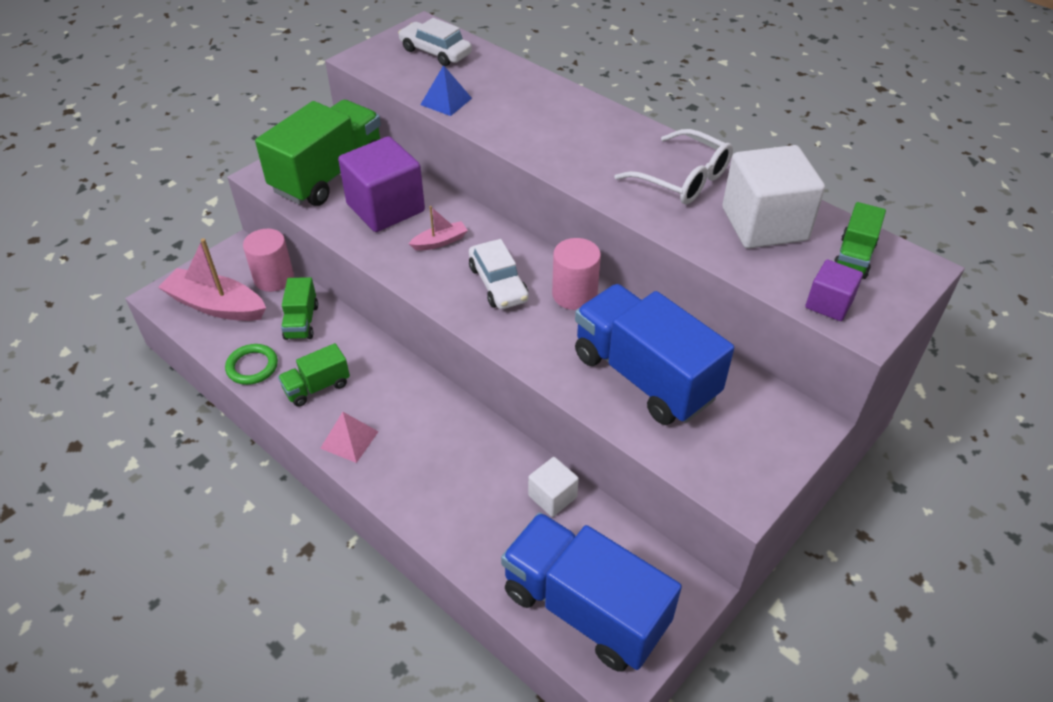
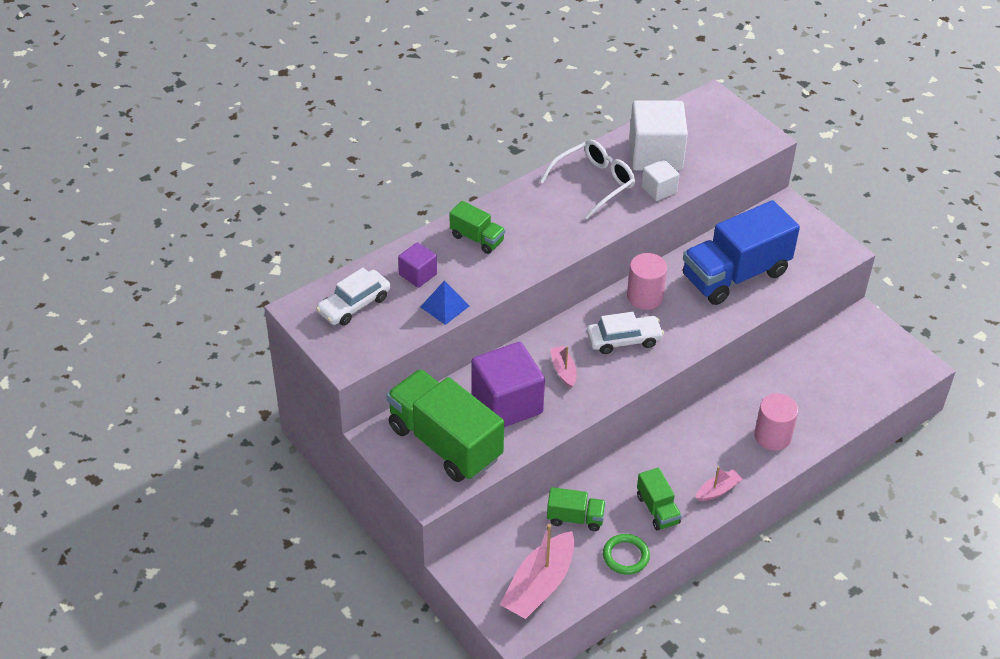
camera: 80 degrees left, 0 degrees up
(274, 278) = (510, 538): pink cylinder -> pink cylinder (772, 436)
(349, 439) = (718, 490): pink pyramid -> pink boat
(552, 496) = (785, 374): white cube -> white cube (659, 189)
(584, 608) = (874, 373): blue truck -> none
(829, 304) = (741, 147): purple cube -> purple cube (418, 274)
(853, 257) = (697, 123): green truck -> green truck (477, 238)

